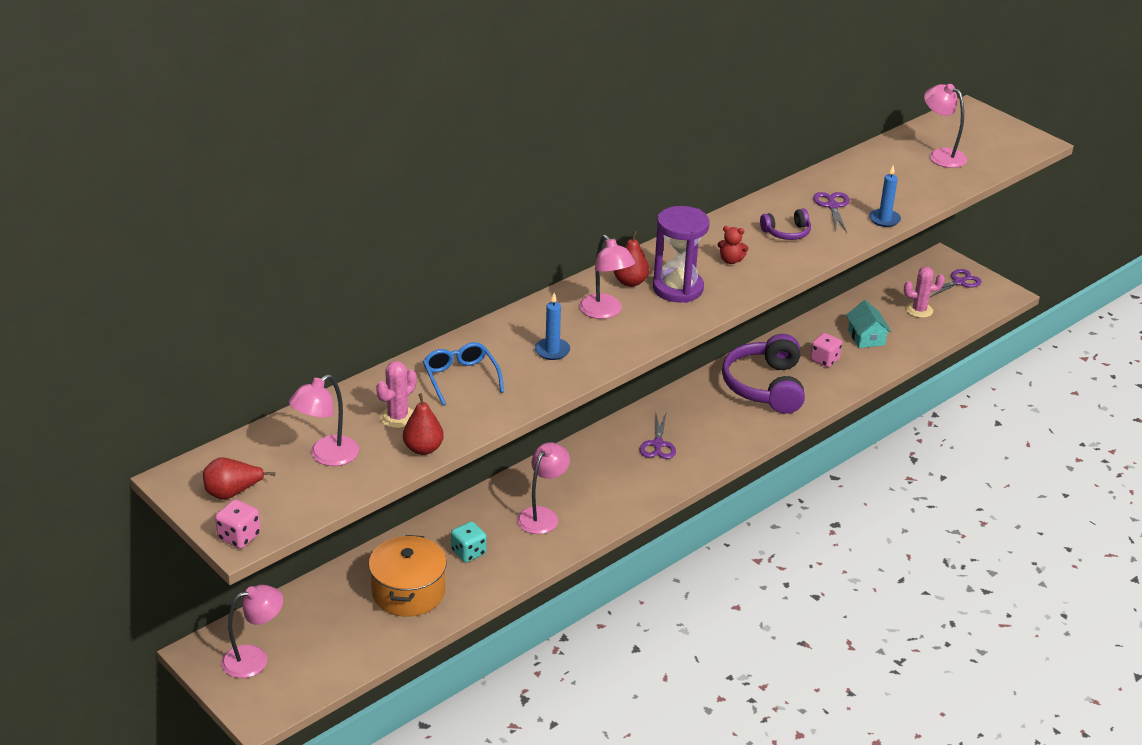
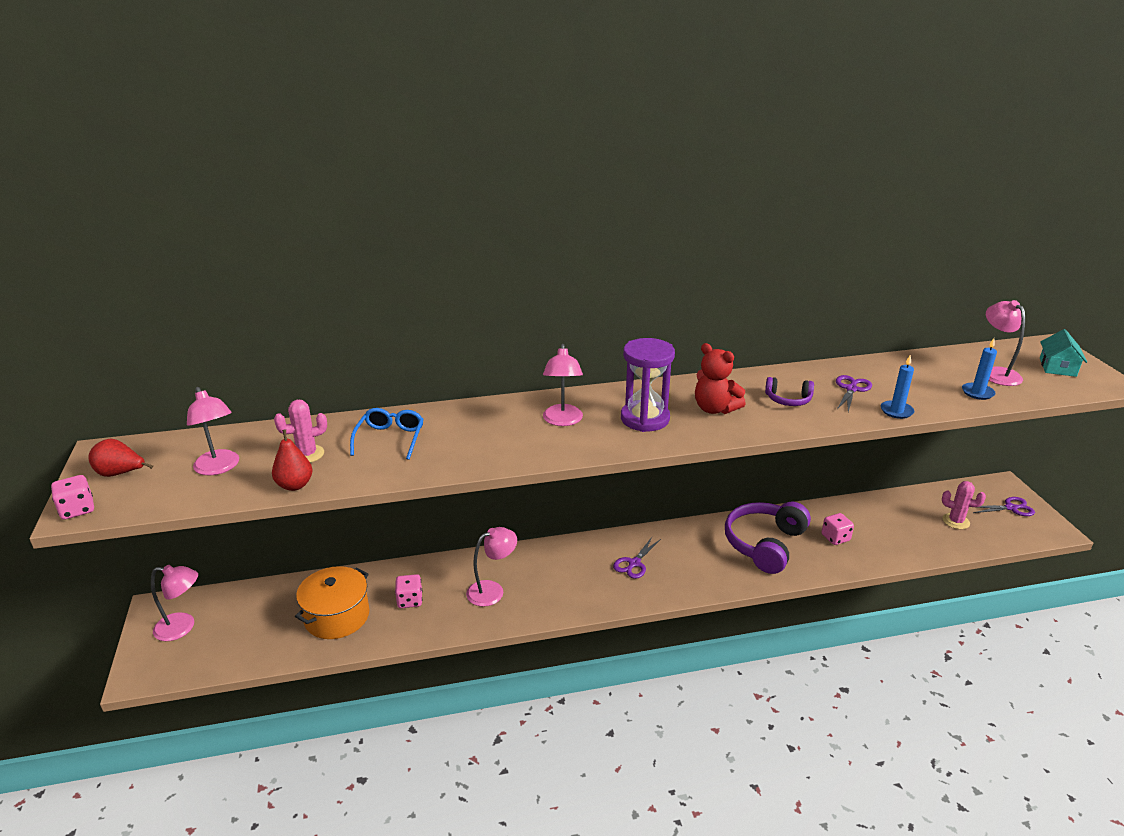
camera: 30 degrees right, 5 degrees down
(326, 456) = (219, 468): pink lamp -> pink lamp turned 105 degrees counterclockwise
(468, 552) = (410, 600): turquoise dice -> pink dice
(552, 351) = (486, 438): blue candle -> blue candle (977, 393)
(630, 282) = (608, 404): red pear -> none
(731, 260) = (715, 409): red teddy bear -> red teddy bear, size x1.76
(866, 337) = (888, 530): turquoise house -> turquoise house (1057, 367)

